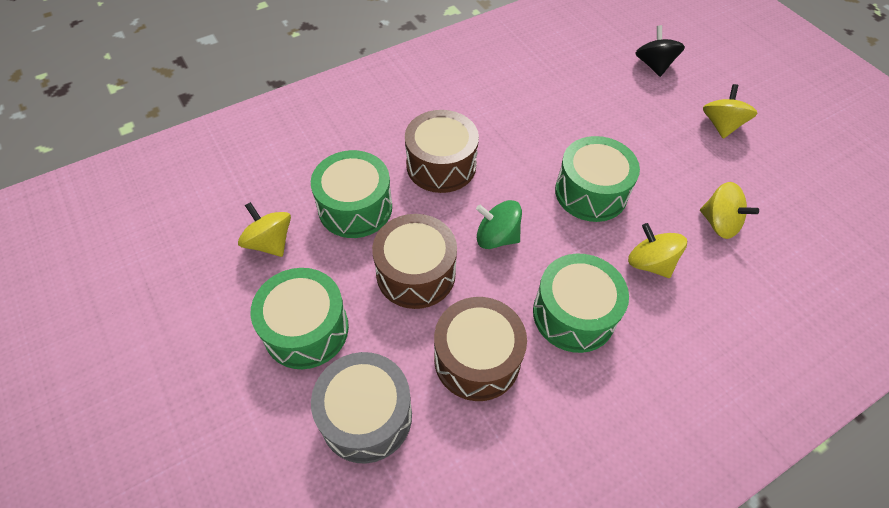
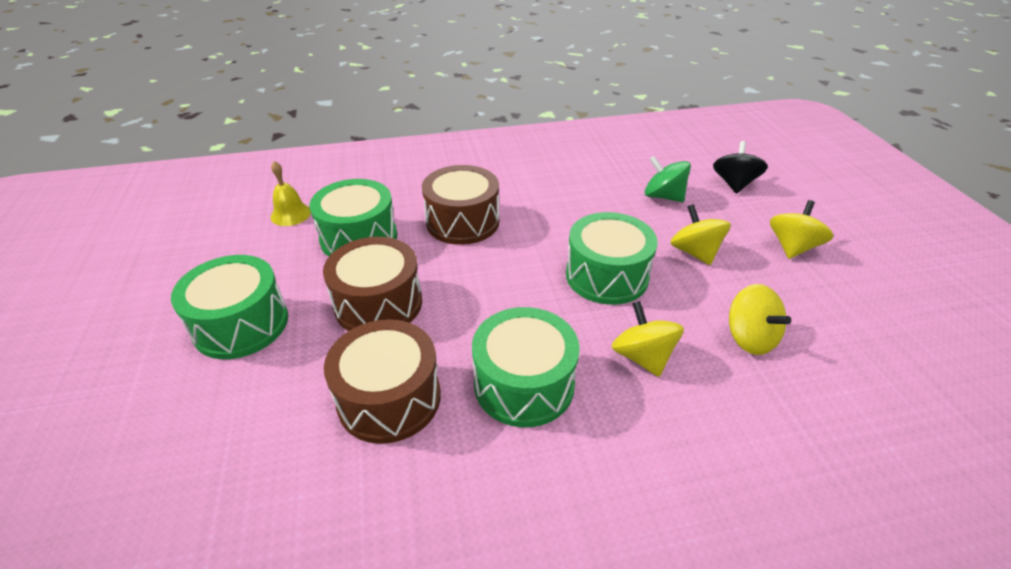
camera: 20 degrees right, 15 degrees down
(270, 242) = (263, 247): yellow spinning top -> yellow spinning top (694, 252)
(271, 197) = (290, 214): none -> yellow bell
(366, 416) = (239, 419): grey drum -> none
(496, 237) = (481, 292): green spinning top -> green spinning top (663, 196)

